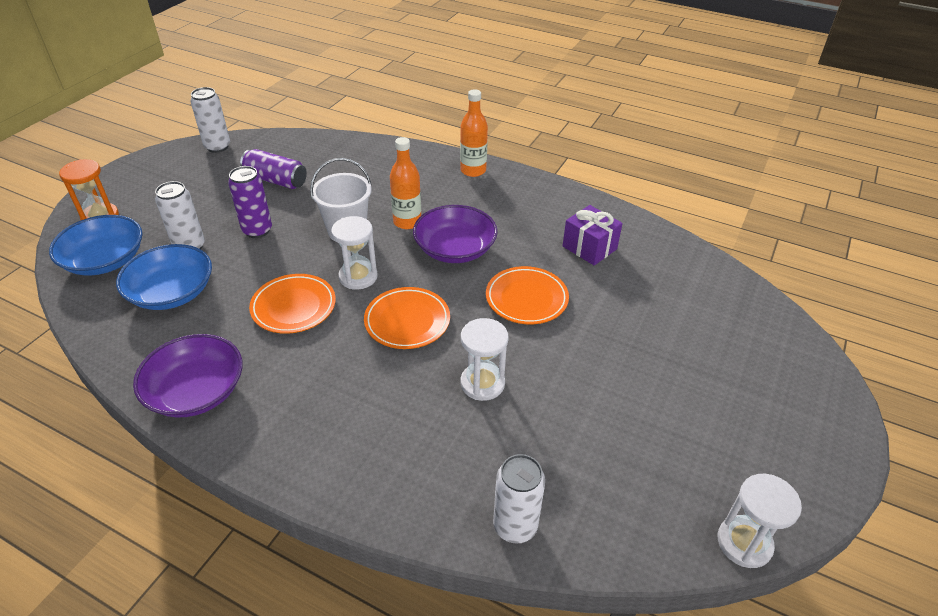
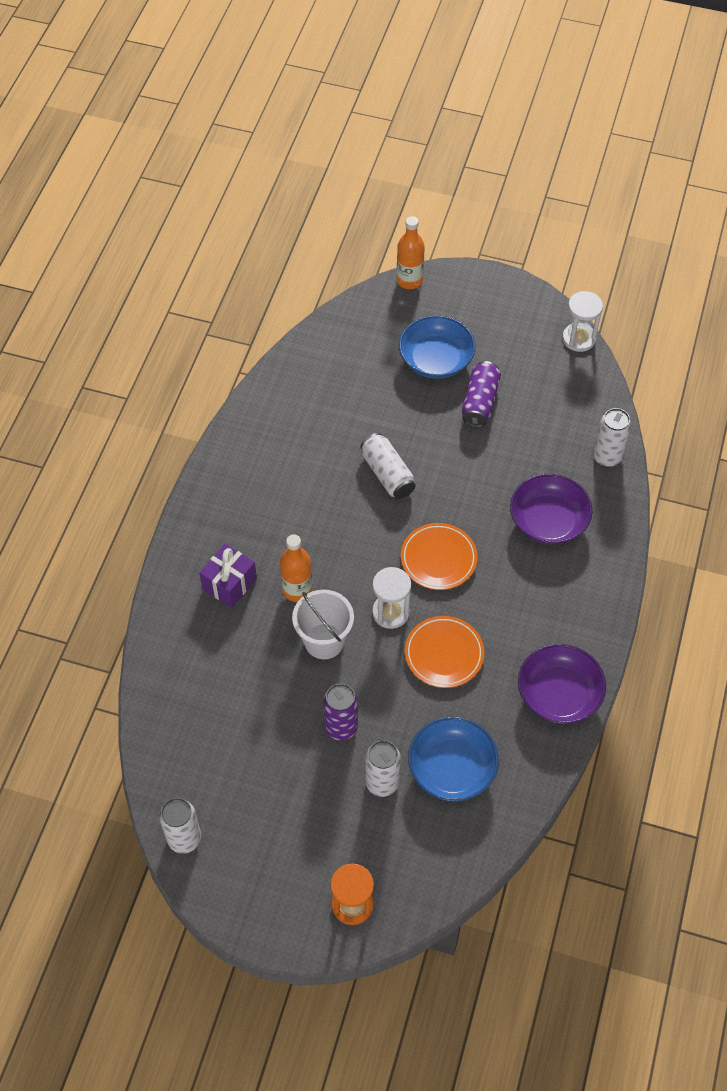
camera: 100 degrees left, 15 degrees up
(105, 260) = (422, 857): blue bowl -> blue bowl (436, 359)
(276, 180) = (245, 742): purple can -> purple can (480, 402)
(455, 249) = (332, 540): purple bowl -> purple bowl (548, 520)
(473, 170) = (191, 546): orange bottle -> orange bottle (409, 280)
(482, 383) = (492, 492): white hourglass -> none
(526, 298) = (387, 474): orange plate -> white can
(589, 248) = (305, 432): purple gift -> purple gift (229, 584)

